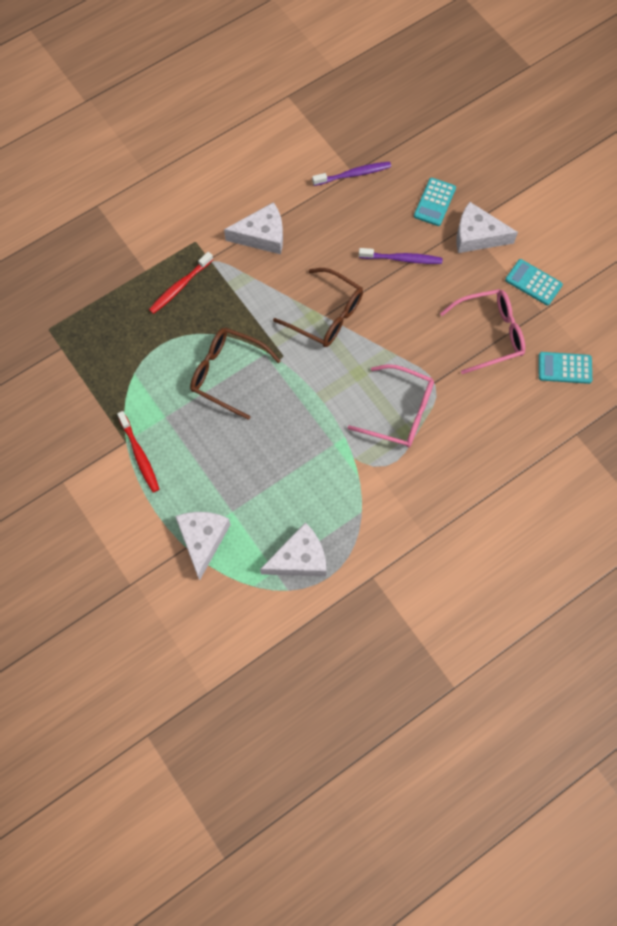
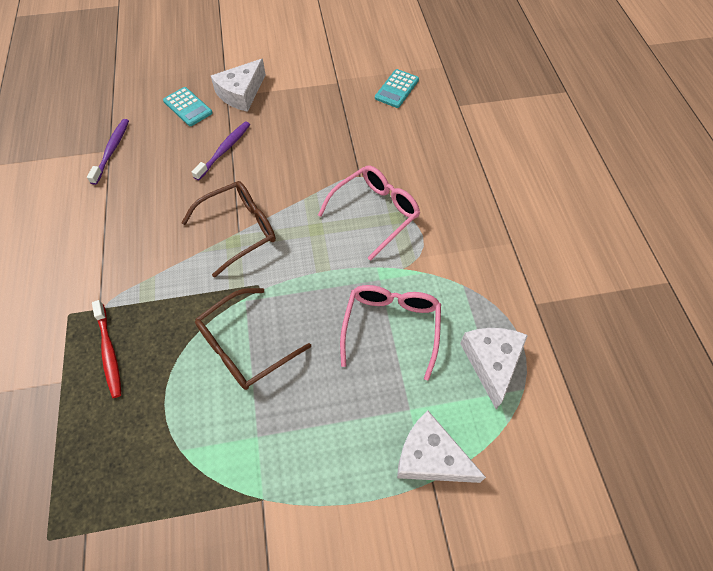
camera: 65 degrees left, 10 degrees down
(139, 455) = (289, 489): red toothbrush -> none
(262, 236) = (113, 249): white cheese -> none
(489, 334) = (337, 122): pink glasses -> pink glasses (391, 328)
(533, 282) = (309, 77): turquoise calculator -> none

